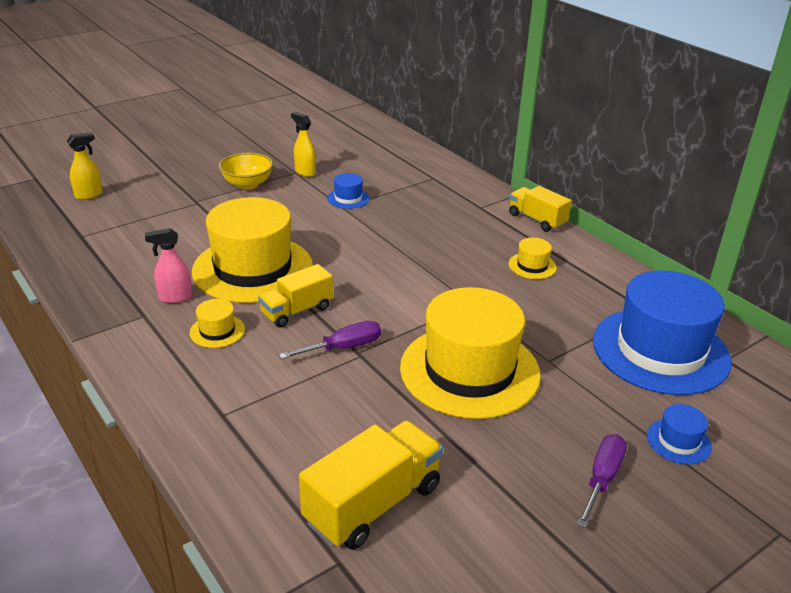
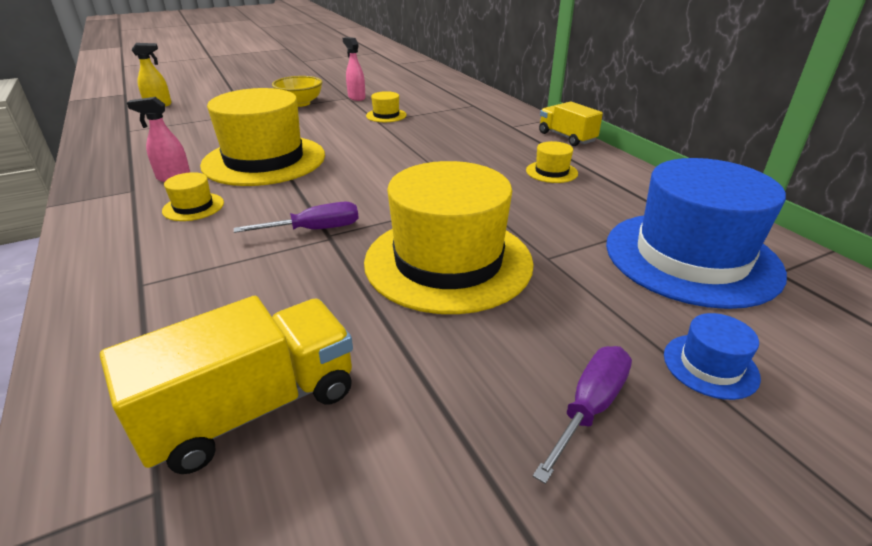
camera: 10 degrees right, 0 degrees up
(297, 311) = (285, 195): yellow truck -> none
(305, 172) = (356, 98): yellow spray bottle -> pink spray bottle
(348, 198) = (386, 115): blue hat -> yellow hat

